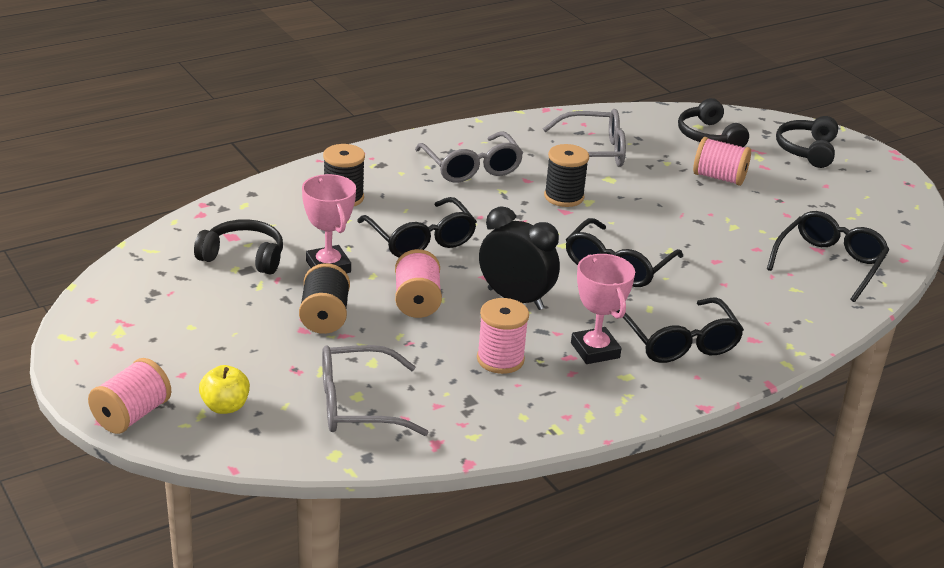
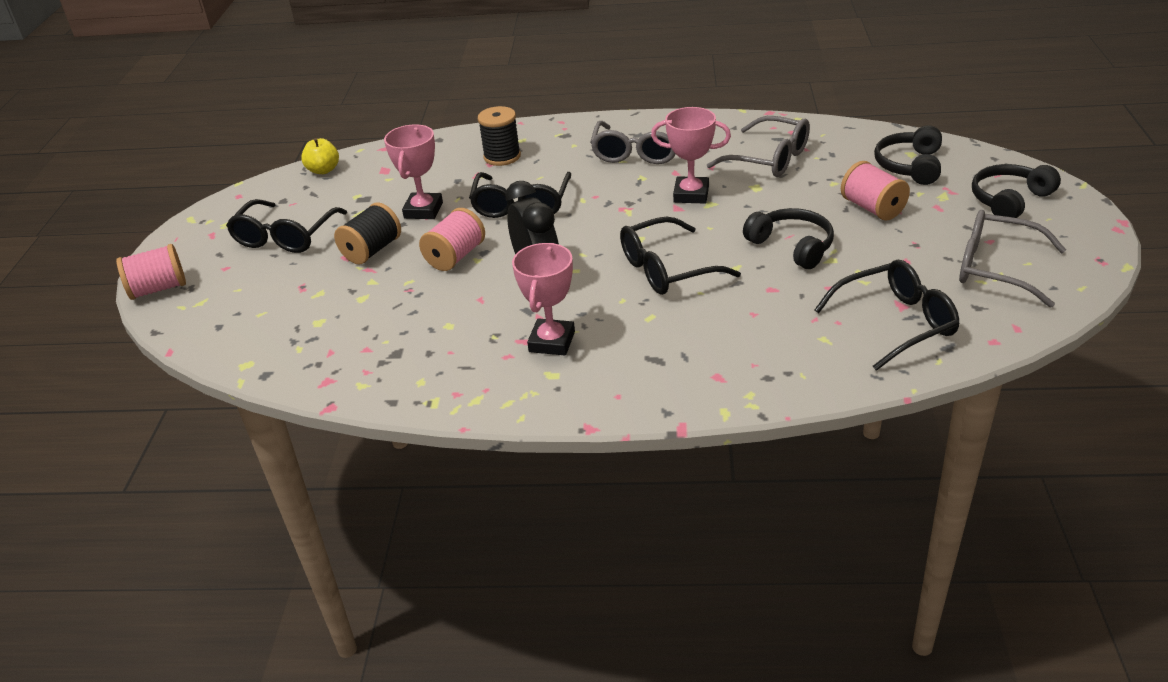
camera: 40 degrees right, 5 degrees up
(225, 406) = (222, 301): yellow apple -> yellow apple (323, 170)
(243, 257) = (372, 188): black headphones -> black headphones (792, 246)
(357, 405) = (309, 329): grey glasses -> grey glasses (995, 268)
(500, 359) = (462, 325): pink spool -> none
(564, 197) = (691, 194): black spool -> pink trophy
(680, 343) = (639, 358): black glasses -> black glasses (285, 237)

